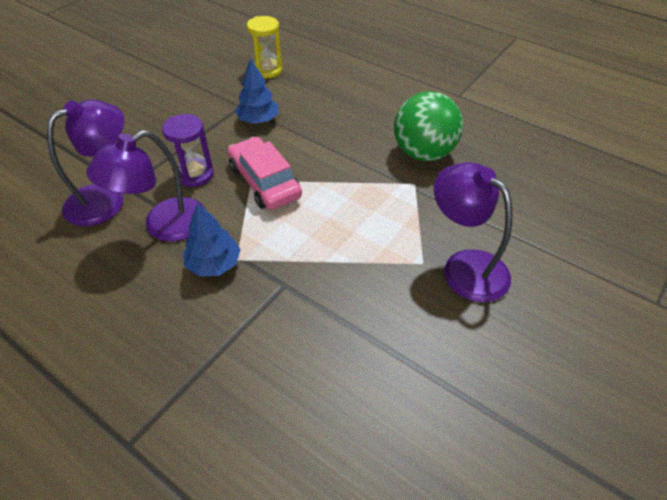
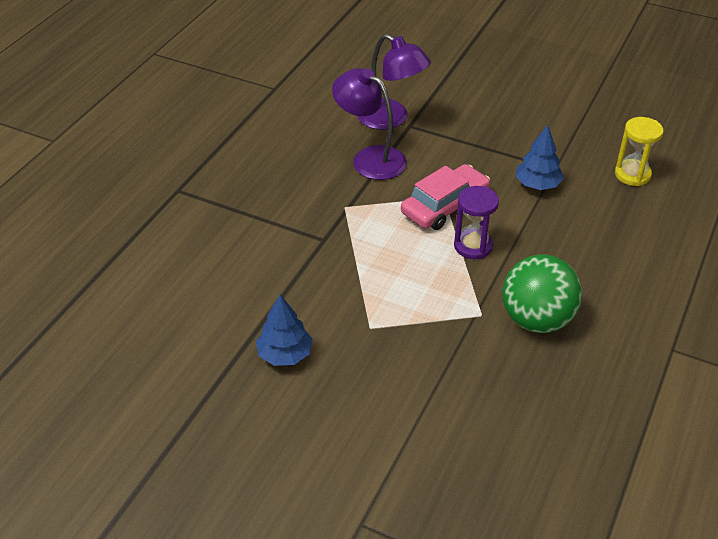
camera: 80 degrees right, 5 degrees down
(195, 174) = (439, 160): purple hourglass -> purple hourglass (473, 246)
(214, 264) = (336, 195): blue tree -> blue tree (285, 354)
(465, 266) = (373, 359): purple lamp -> none

